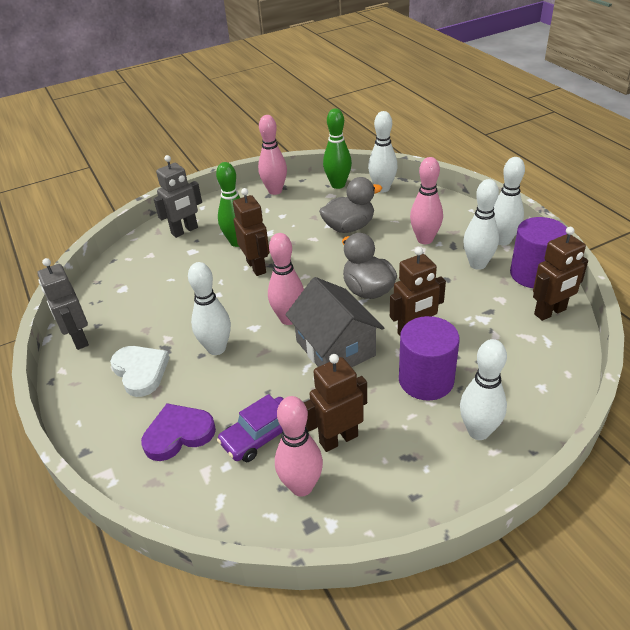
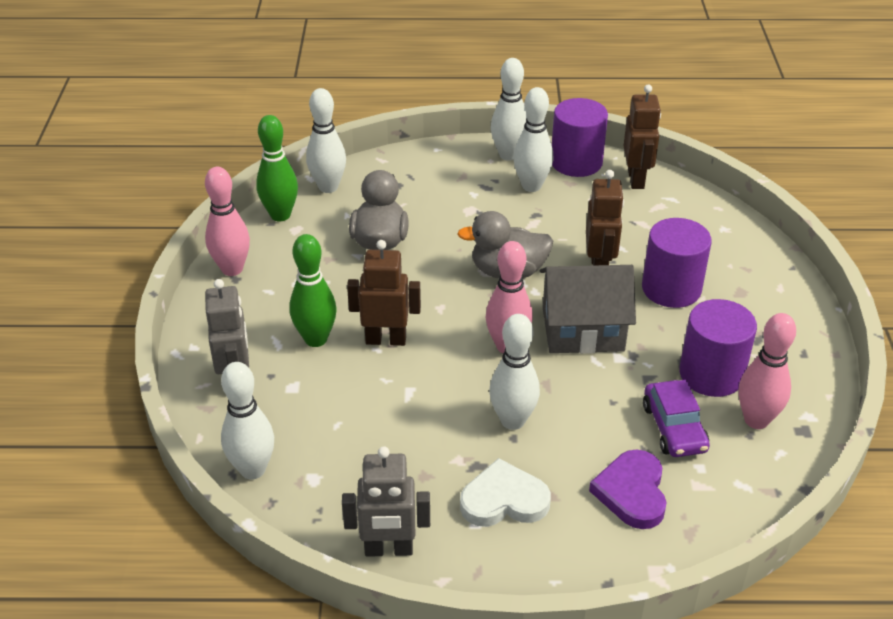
camera: 65 degrees left, 0 degrees up
(338, 439) = (711, 374): brown robot -> purple cylinder
(425, 239) = (458, 199): pink bowling pin -> none
(478, 431) = (753, 286): white bowling pin -> white bowling pin (253, 469)

